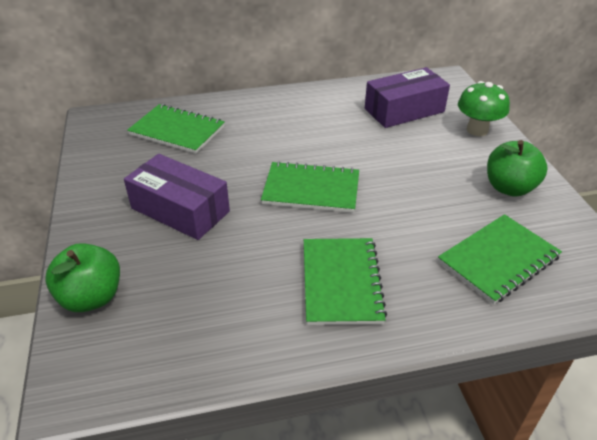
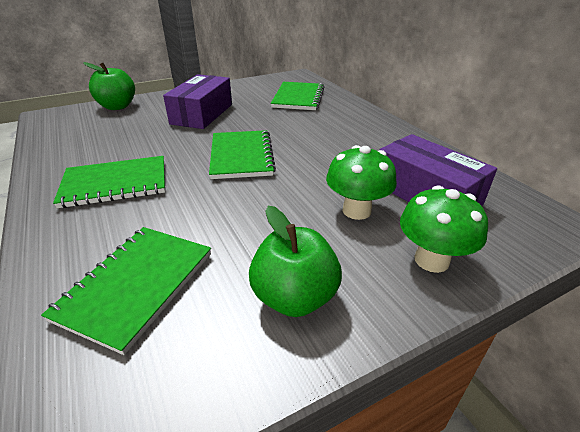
camera: 75 degrees right, 5 degrees down
(420, 144) = (356, 210): none -> green mushroom
(498, 259) = (136, 285): green notebook -> green notebook turned 75 degrees clockwise

